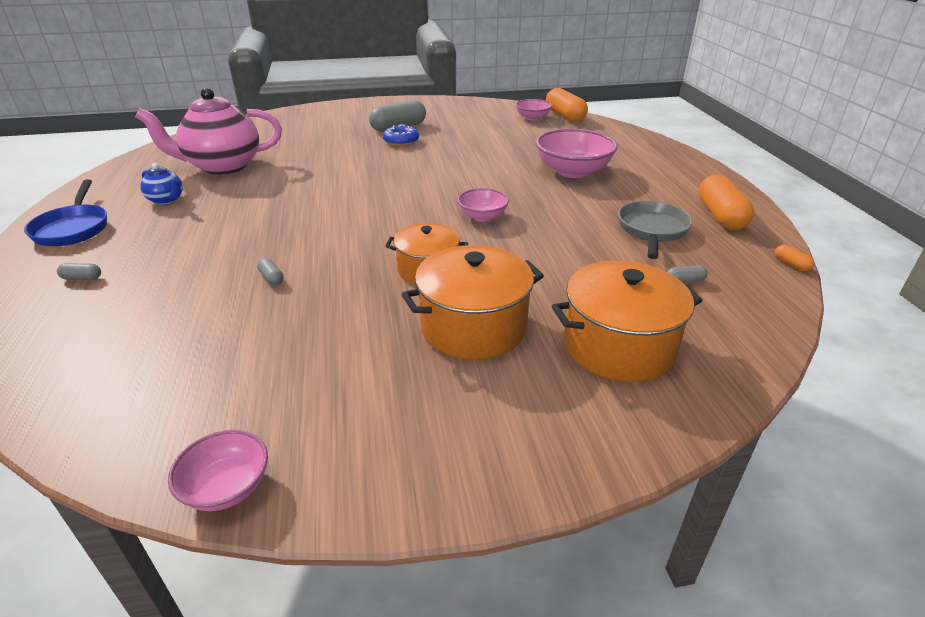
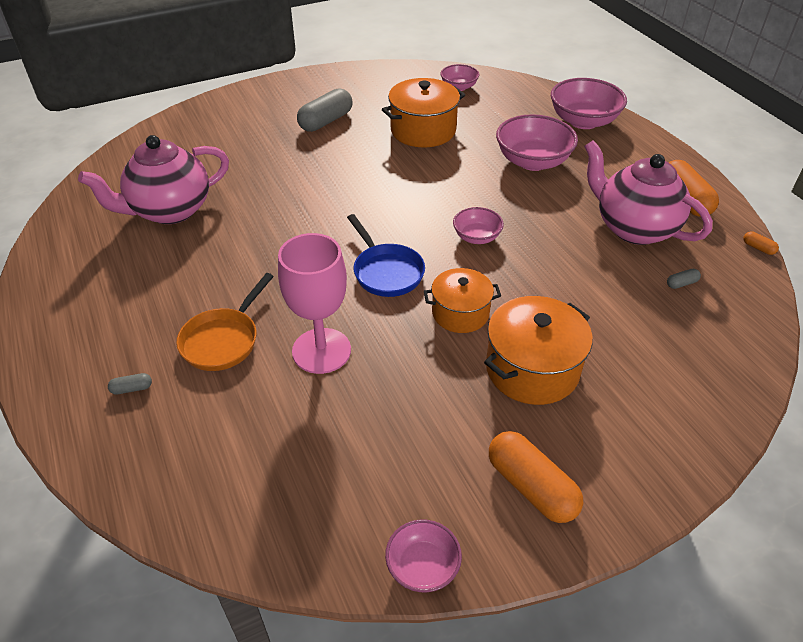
camera: 15 degrees left, 10 degrees up
(73, 228) = (69, 327): blue pan -> blue pan (386, 272)
(167, 200) = (142, 270): blue teapot -> none
(190, 256) = (223, 340): none -> orange pan
(271, 278) = (321, 351): grey capsule -> pink goblet
(401, 141) = (340, 143): blue donut -> none
(564, 116) = (490, 79): orange capsule -> orange capsule (531, 487)
(618, 346) = (656, 364): orange pot -> orange pot (423, 130)
(640, 150) = (583, 121): none -> pink bowl
(652, 230) = (633, 228): grey pan -> pink teapot

